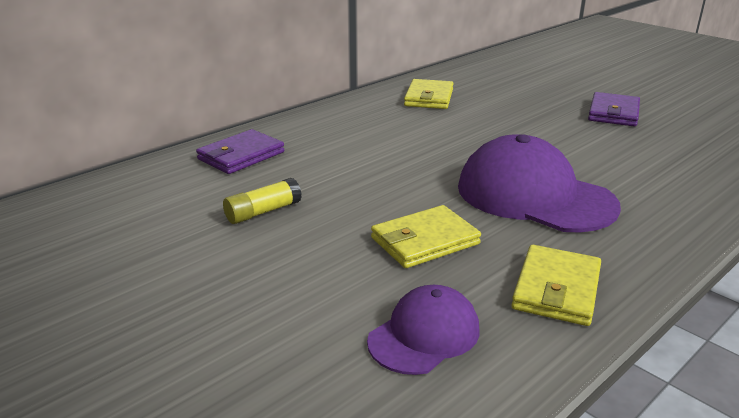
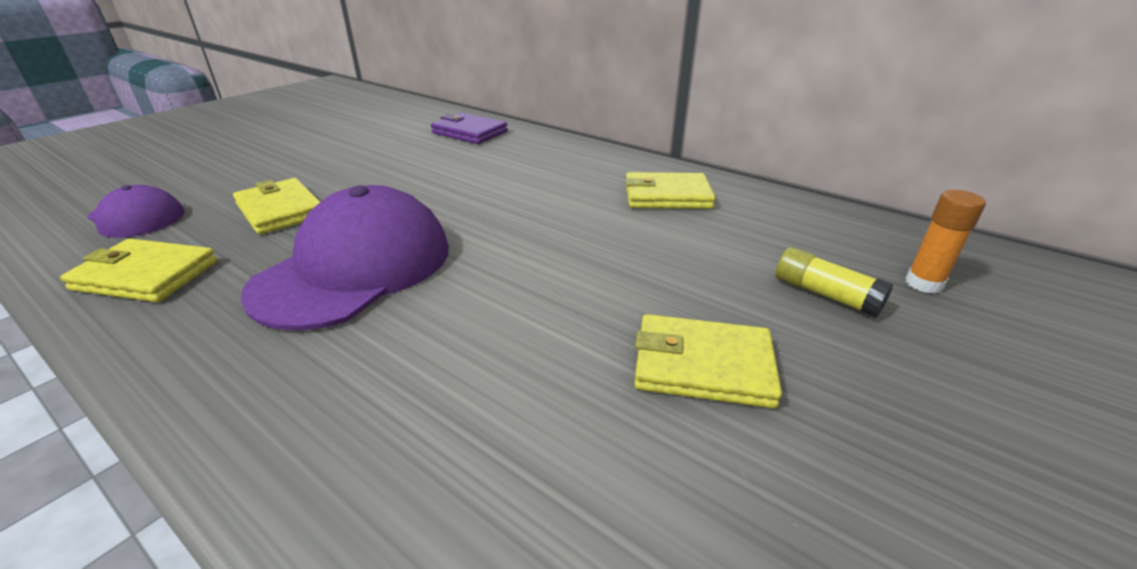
camera: 80 degrees right, 5 degrees up
(263, 212) = (361, 150): yellow glue stick -> yellow glue stick (825, 295)
(538, 67) = (923, 284): none -> orange glue stick
(613, 113) = (702, 365): purple wallet -> yellow wallet

